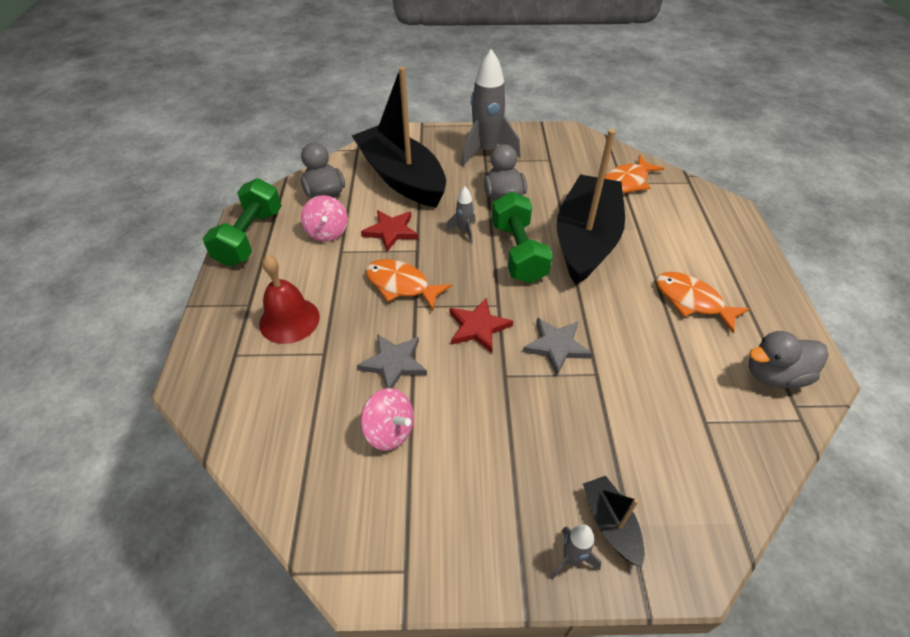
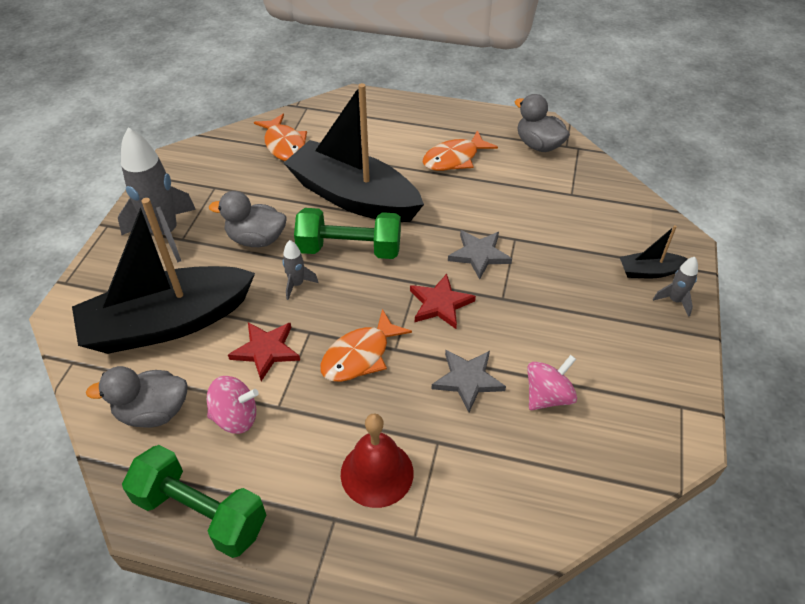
camera: 75 degrees left, 0 degrees up
(774, 375) = (538, 145): grey duck -> grey duck turned 135 degrees clockwise

